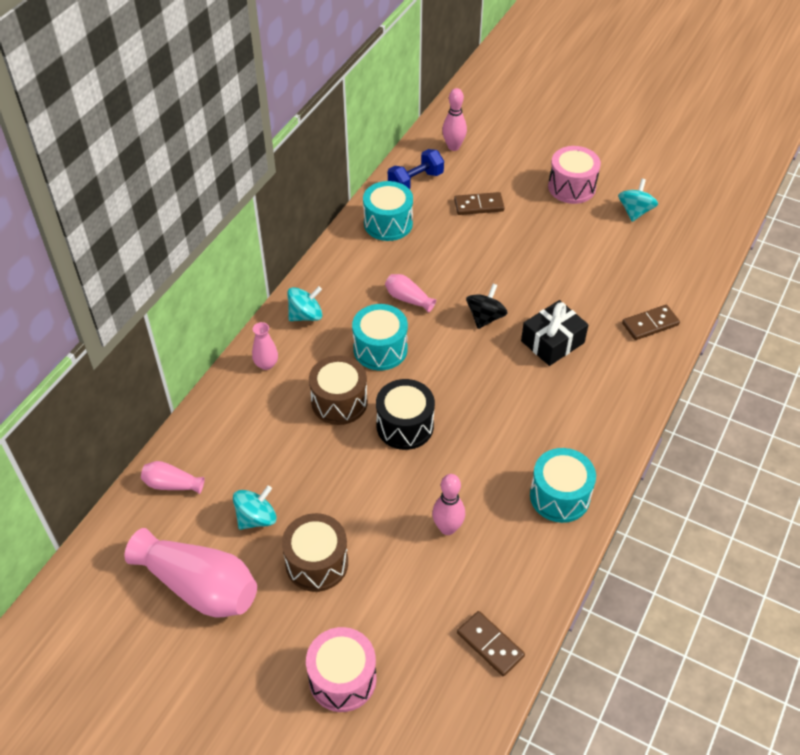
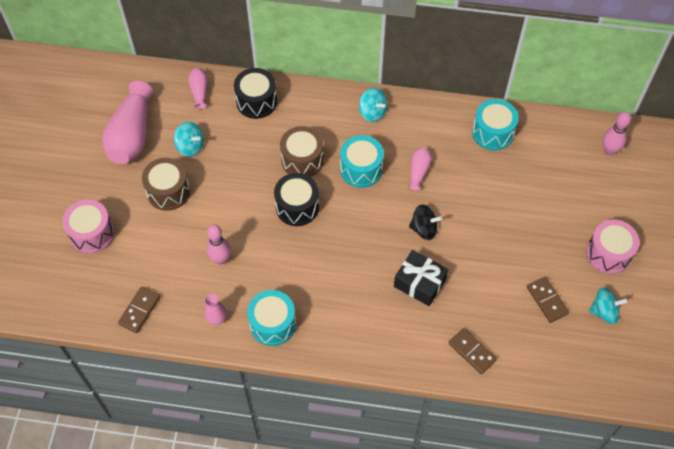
camera: 70 degrees right, 10 degrees up
(225, 425) = (256, 101): none -> black drum
(266, 364) = (317, 105): pink vase -> pink vase (216, 318)
(415, 181) = (551, 136): blue dumbbell -> none
(479, 205) = (547, 189): brown domino -> brown domino (547, 300)

